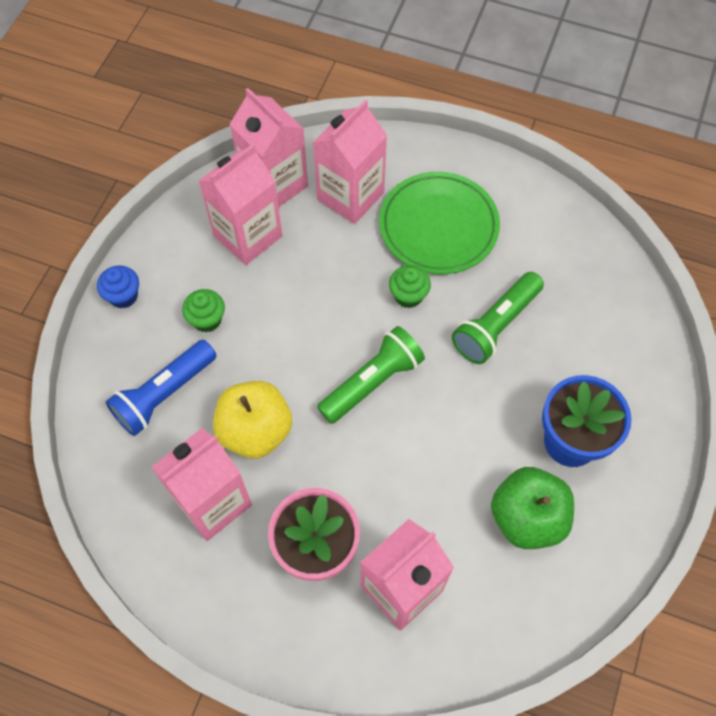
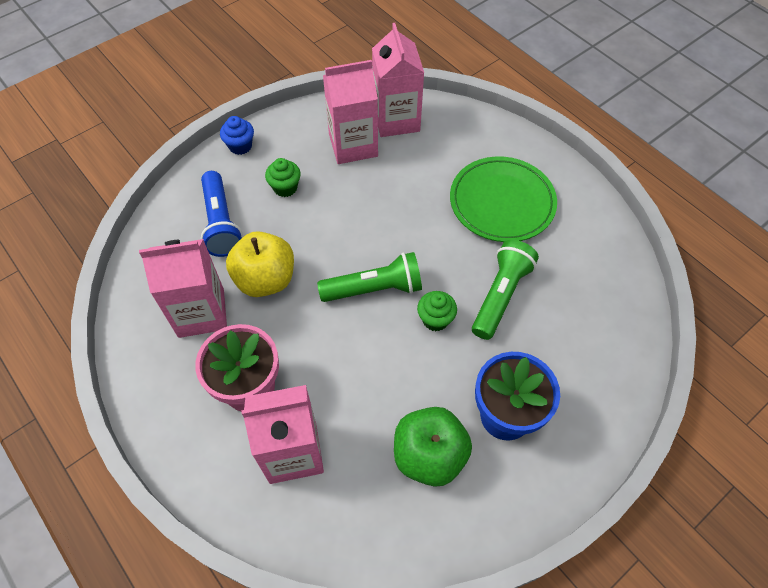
camera: 30 degrees right, 5 degrees down
(164, 394) = (221, 223): blue flashlight -> blue flashlight turned 90 degrees counterclockwise
(350, 196) = (447, 151): pink carton -> none
(408, 296) = (444, 241): green cupcake -> green cupcake (435, 319)
(496, 325) = (500, 295): green flashlight -> green flashlight turned 135 degrees clockwise

